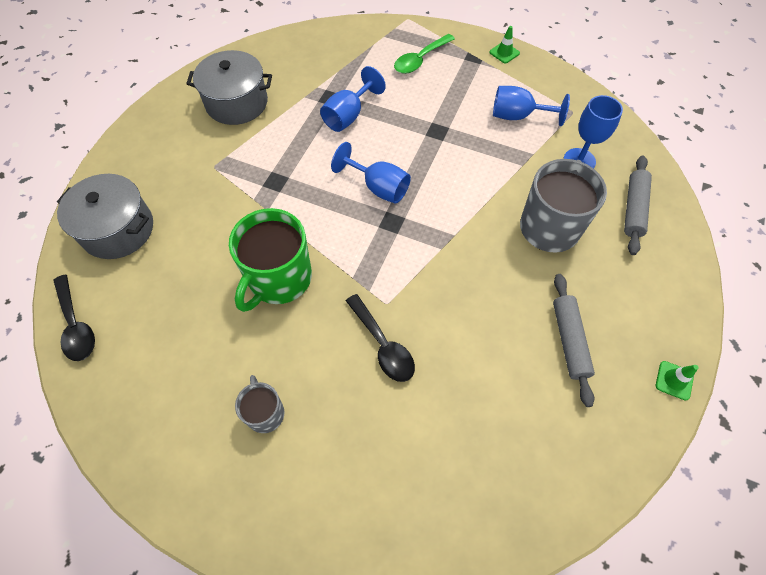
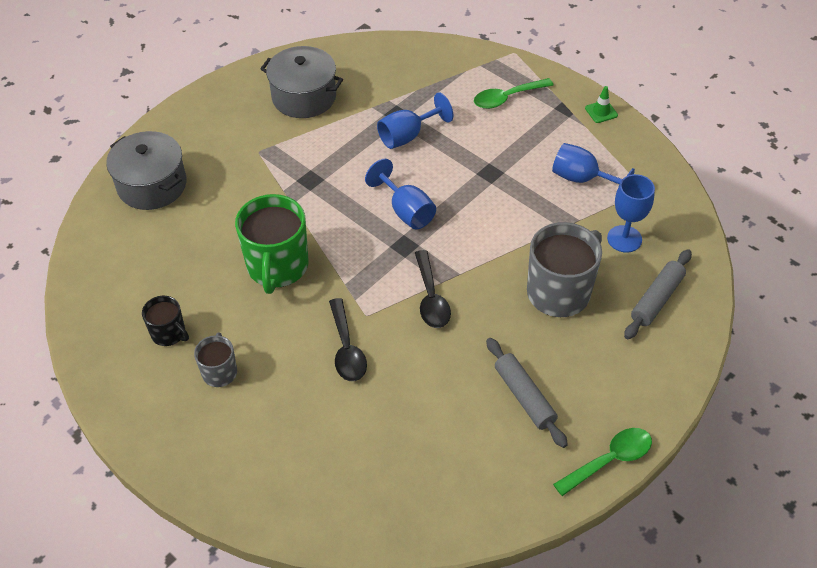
camera: 20 degrees right, 10 degrees down
(76, 325) = (89, 255): black spoon -> black spoon (431, 298)
(195, 387) = (169, 333): none -> black mug
(279, 279) = (277, 266): green mug -> green mug turned 45 degrees counterclockwise
(569, 341) = (524, 396): grey rolling pin -> grey rolling pin turned 45 degrees counterclockwise
(674, 380) = (609, 460): green traffic cone -> green spoon

